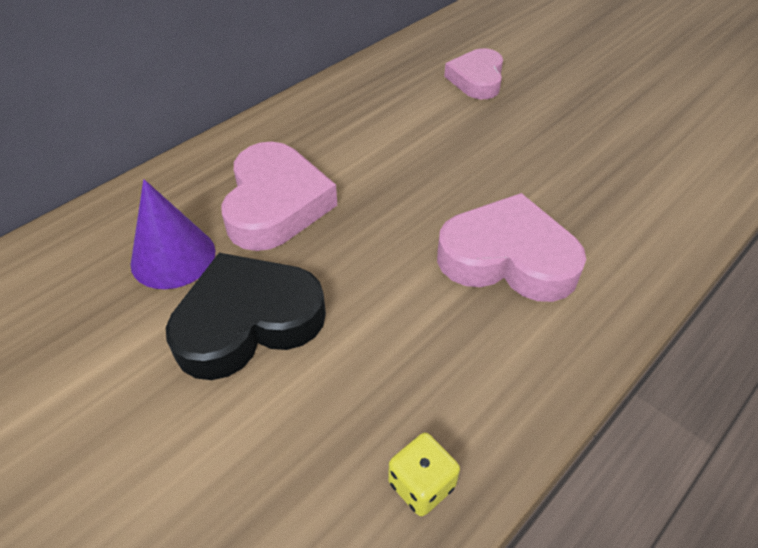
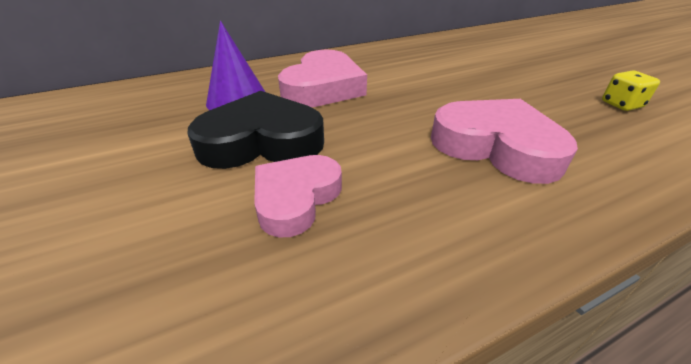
camera: 20 degrees right, 10 degrees down
(421, 485) = (340, 295): yellow dice -> yellow dice (621, 104)
(476, 79) = (501, 53): pink heart -> pink heart (296, 198)

